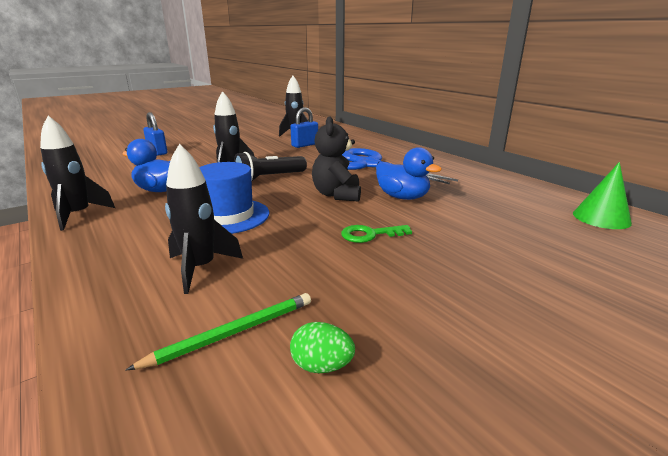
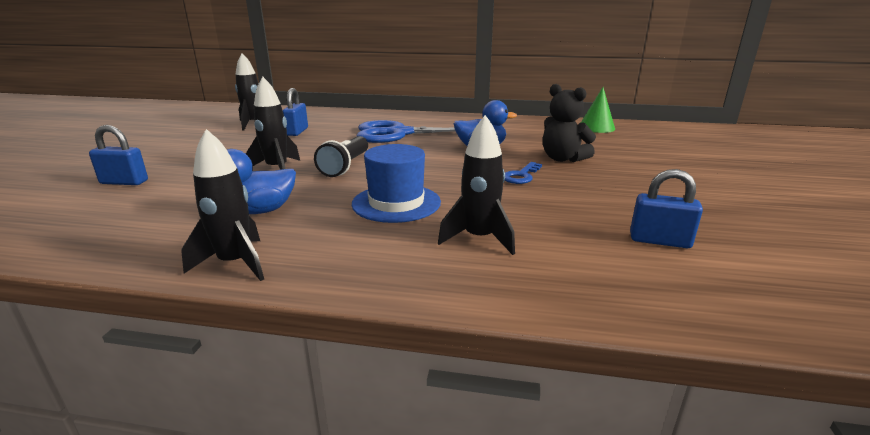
camera: 45 degrees left, 0 degrees up
(233, 332) = (592, 253): green pencil -> none
(322, 366) = (659, 241): green egg -> blue padlock
(337, 195) = (435, 160): black teddy bear -> black teddy bear (562, 159)
(370, 234) = (521, 176): green key -> blue key

